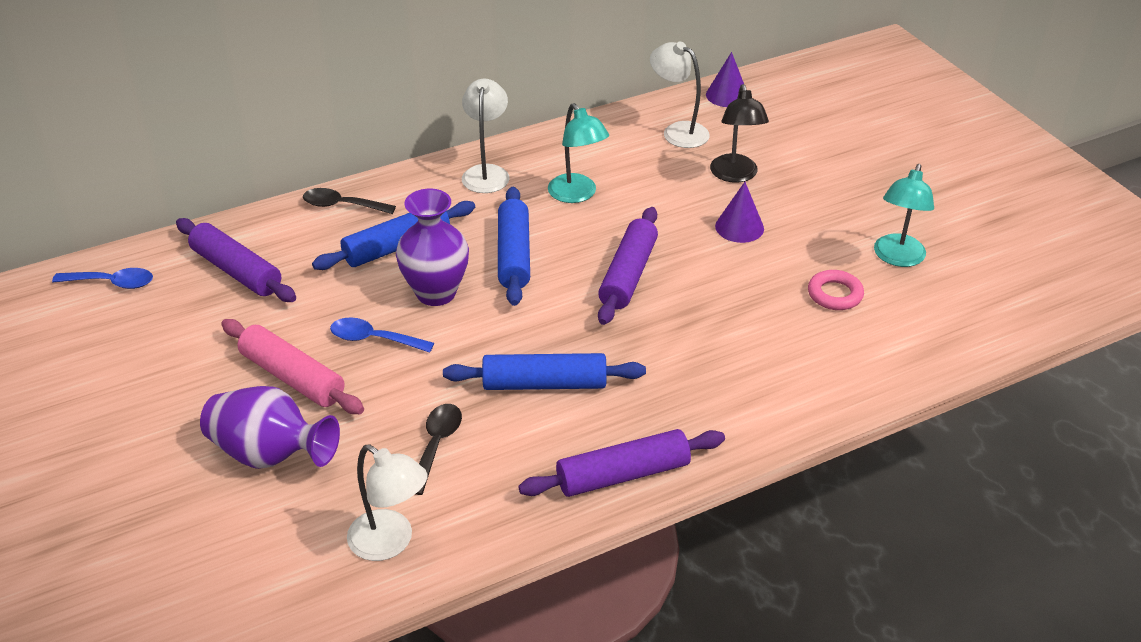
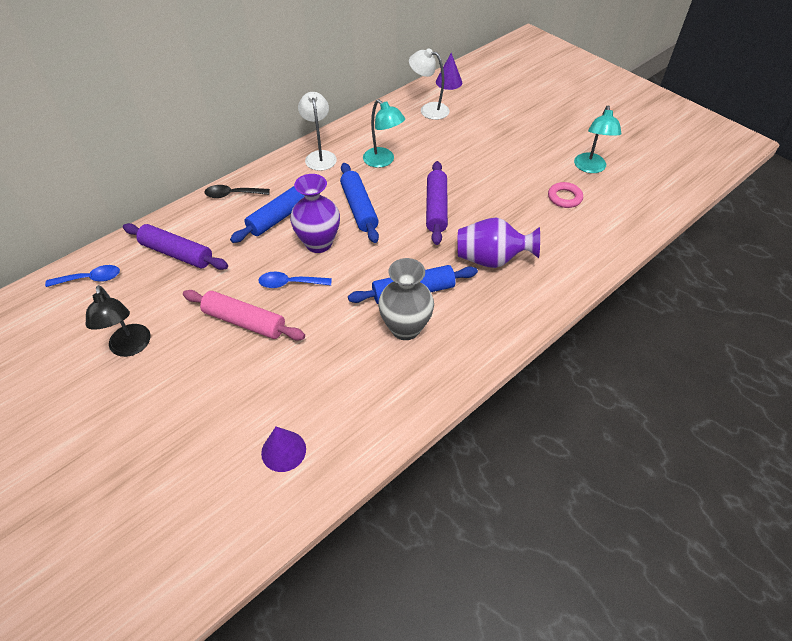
camera: 15 degrees left, 10 degrees up
(270, 454) = (250, 380): purple vase -> purple vase (491, 259)
(390, 542) = (356, 425): white lamp -> none
(436, 445) = (360, 349): black spoon -> none
(512, 431) = (405, 328): none -> grey vase
(623, 475) = (487, 343): purple rolling pin -> none
(735, 175) = (474, 132): black lamp -> black lamp (130, 347)
(739, 227) = (491, 165): purple cone -> purple cone (283, 451)

